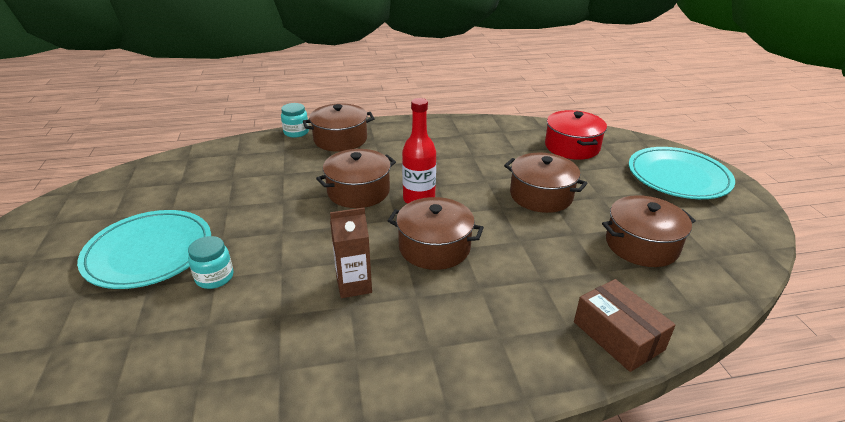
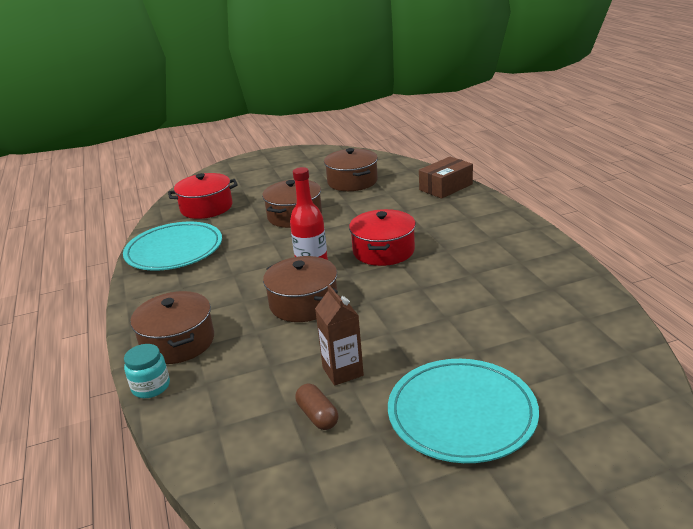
camera: 95 degrees left, 5 degrees down
(211, 189) = (317, 416): none -> brown capsule
(214, 277) = (476, 351): turquoise jar -> none
(354, 285) = (447, 277): brown carton -> brown carton (342, 371)
(434, 247) = (383, 251): brown pot -> red pot
(678, 177) = (258, 170): turquoise plate -> turquoise plate (174, 250)

